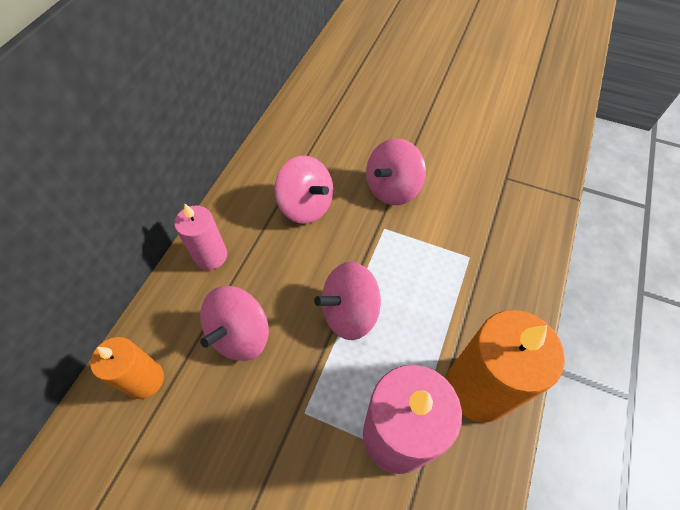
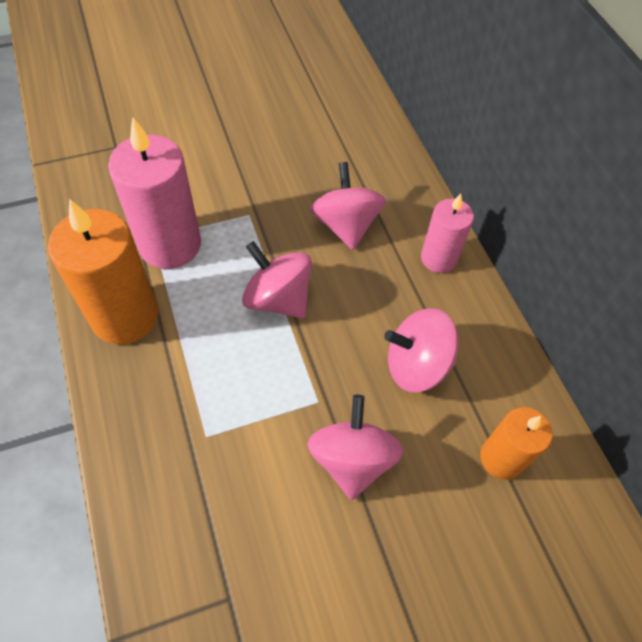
camera: 135 degrees right, 0 degrees up
(145, 379) = (375, 161): orange candle -> orange candle (501, 458)
(349, 312) = (278, 298): pink spinning top -> pink spinning top turned 75 degrees counterclockwise

